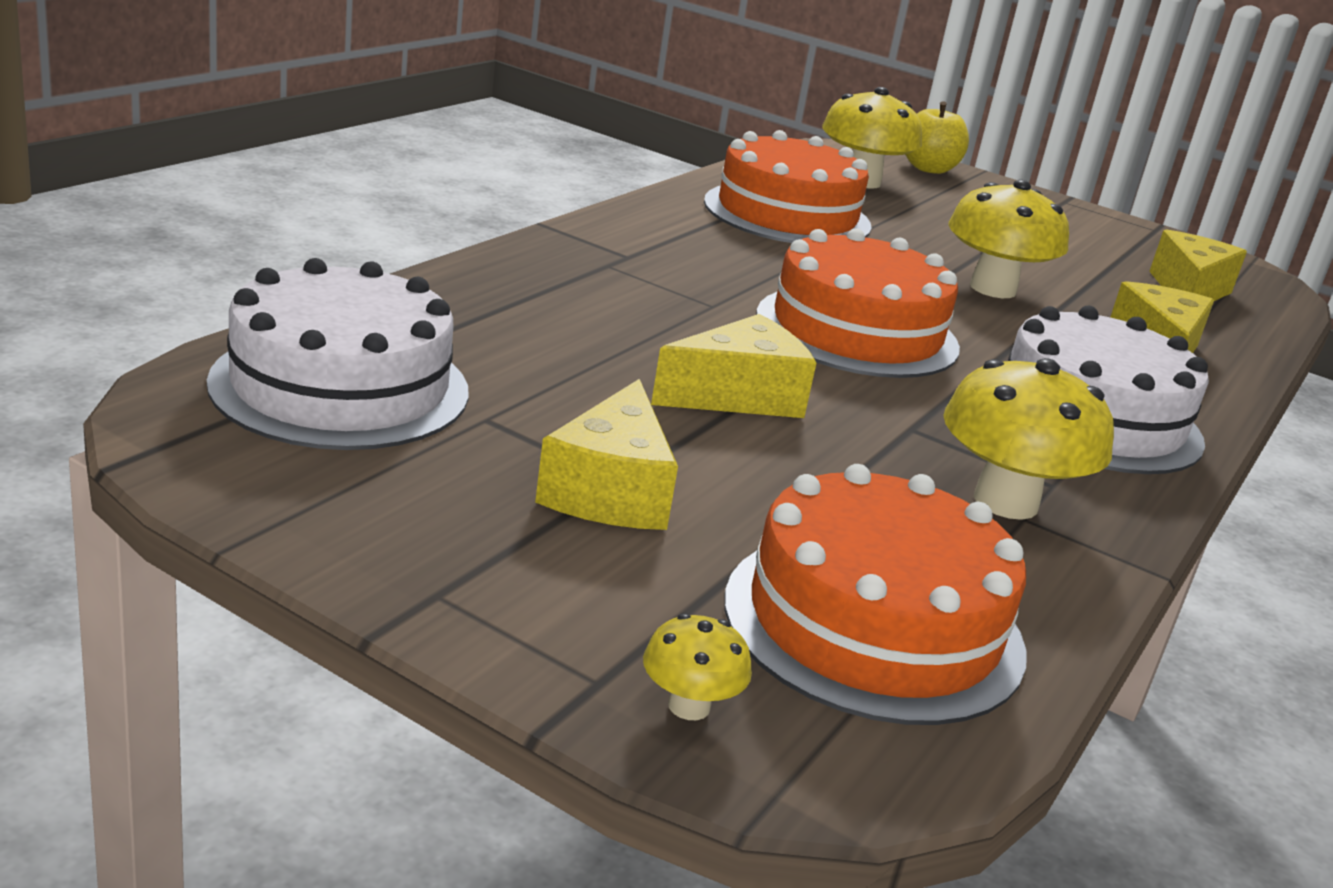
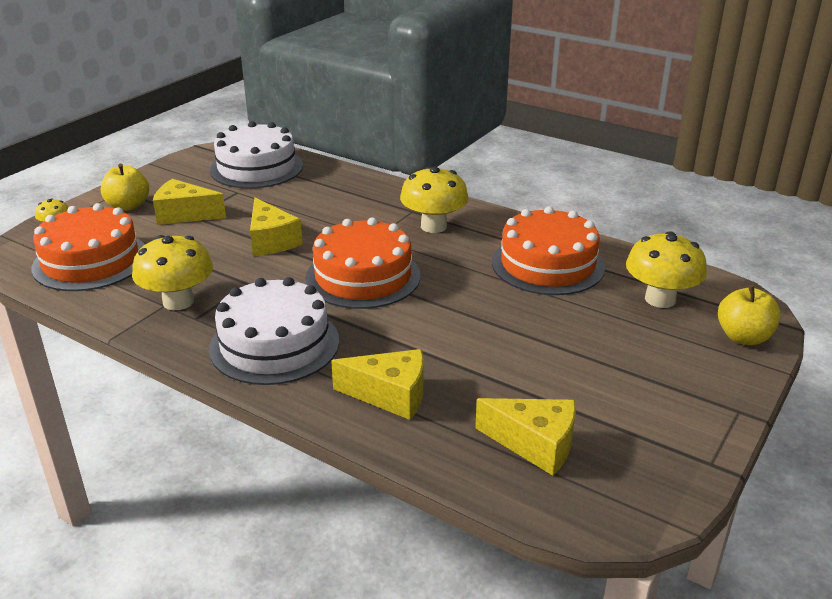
camera: 95 degrees right, 5 degrees up
(548, 578) = (128, 206): none -> yellow apple
(992, 288) = (465, 335): yellow mushroom -> yellow mushroom (433, 226)

